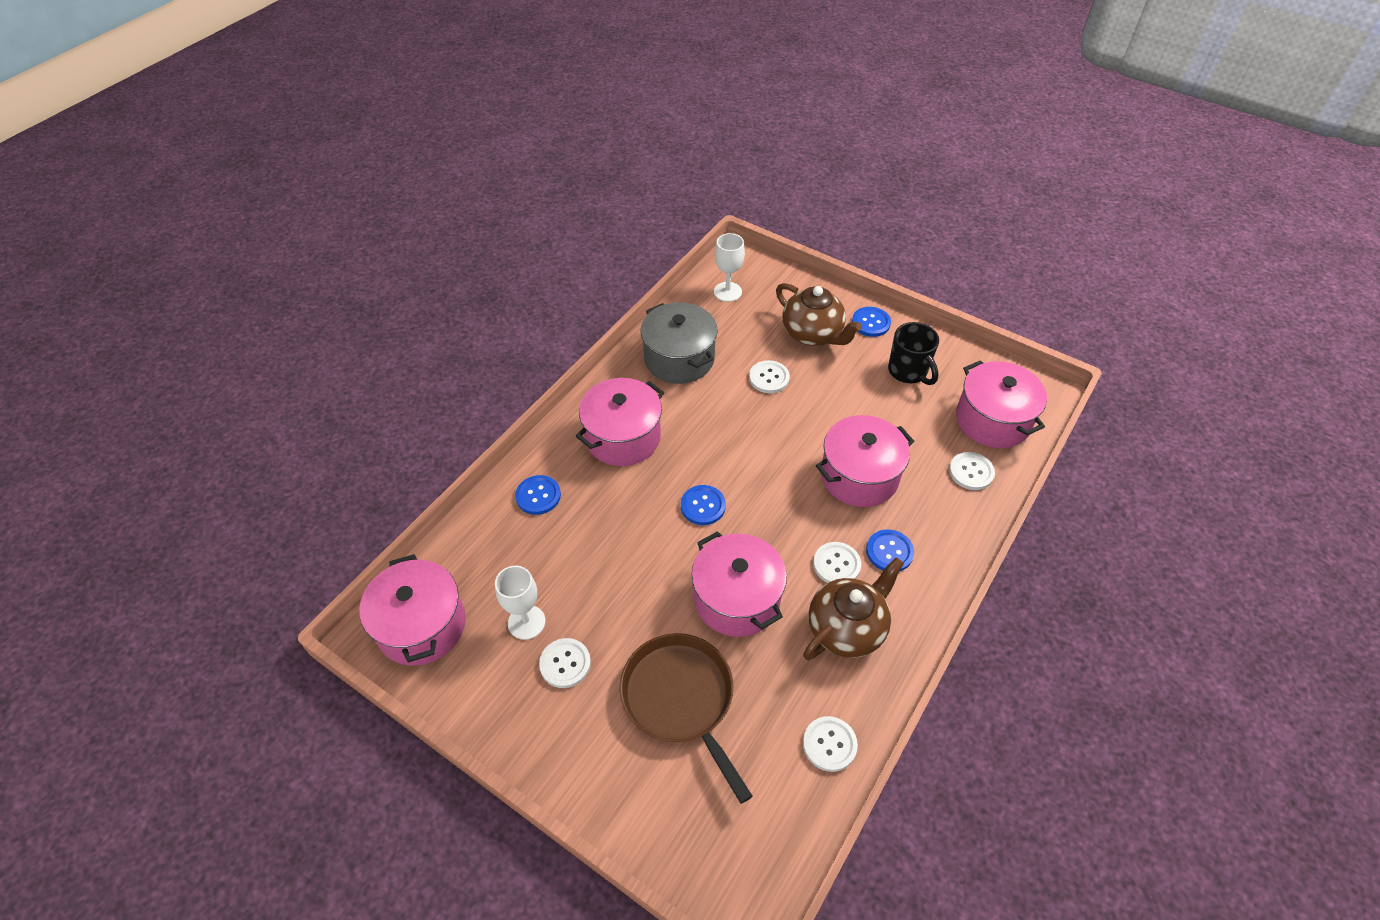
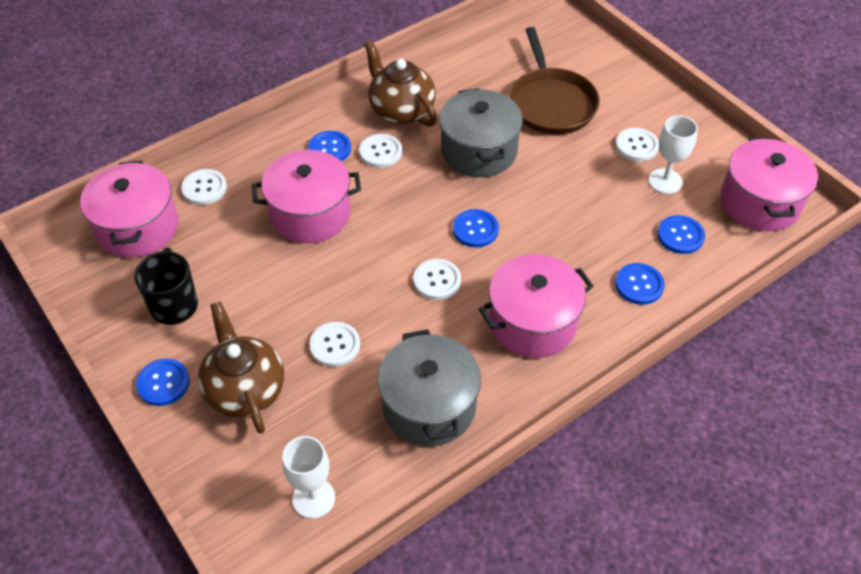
camera: 160 degrees left, 0 degrees up
(504, 558) = (680, 236): none -> blue button
(737, 599) = (479, 151): pink pot -> grey pot
(829, 744) = (455, 56): white button -> white button (437, 280)
(847, 628) = (401, 110): brown teapot -> brown teapot turned 75 degrees clockwise

